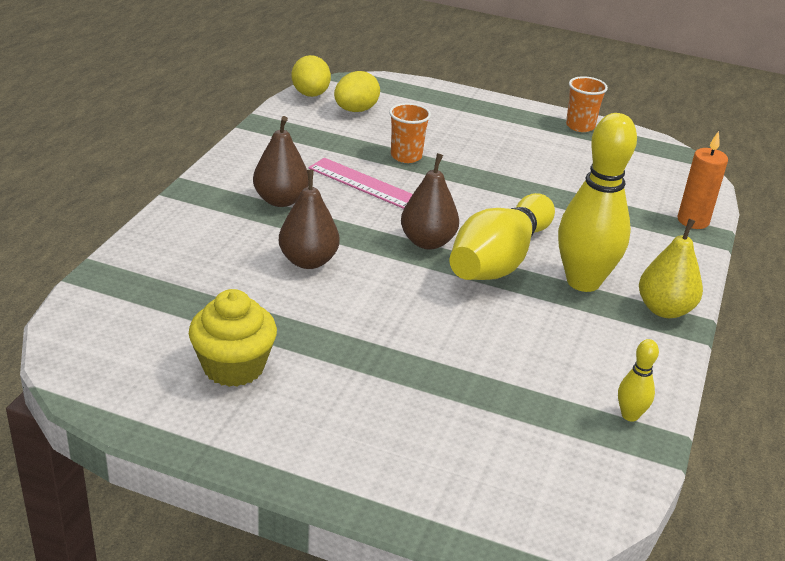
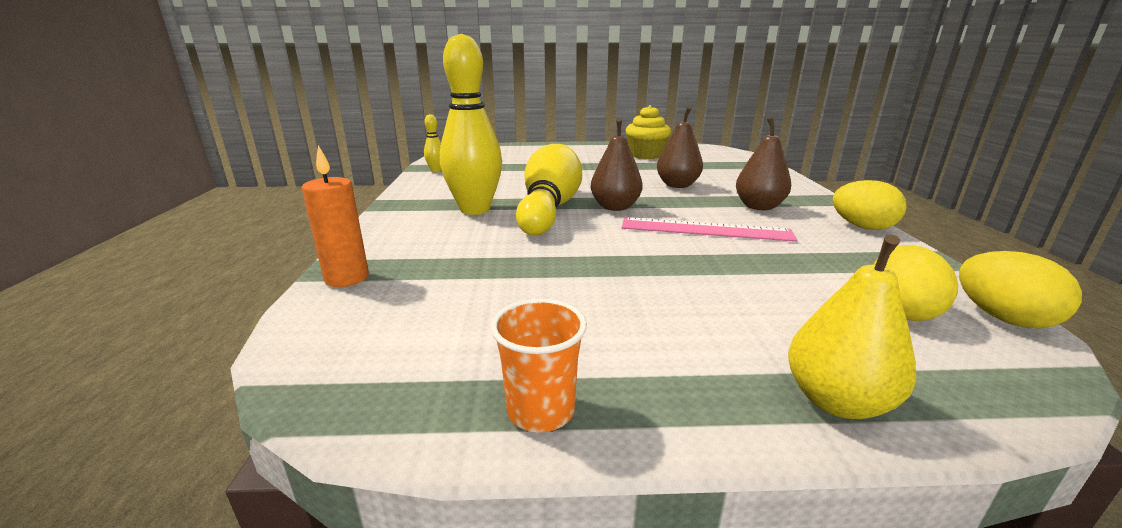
camera: 160 degrees right, 10 degrees down
(241, 155) = (862, 227): none -> yellow egg
(406, 156) = (732, 265): orange cup -> none
(664, 309) = (405, 207): yellow pear -> yellow pear (836, 401)

